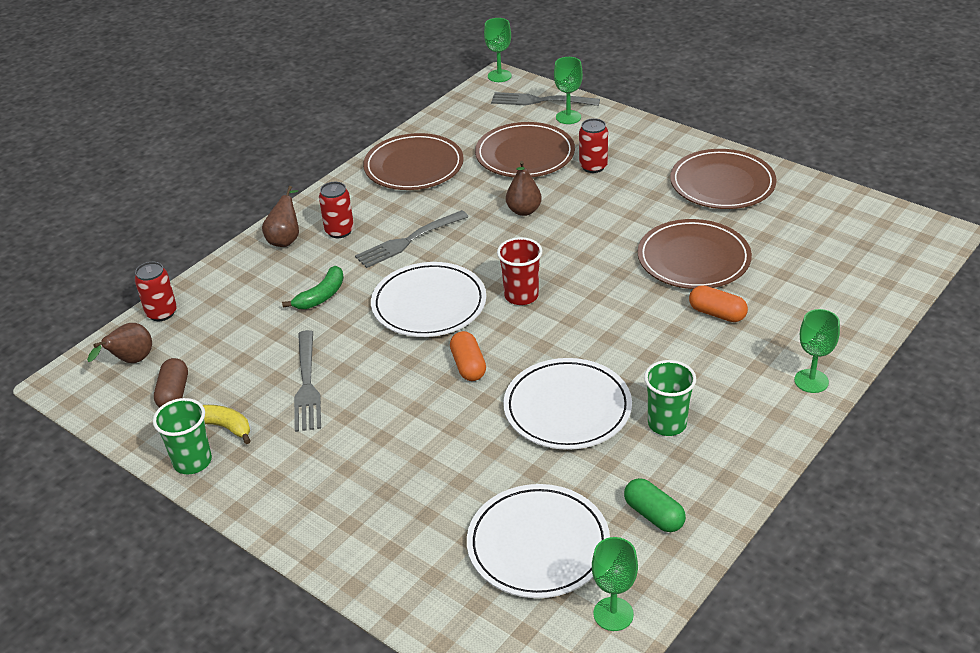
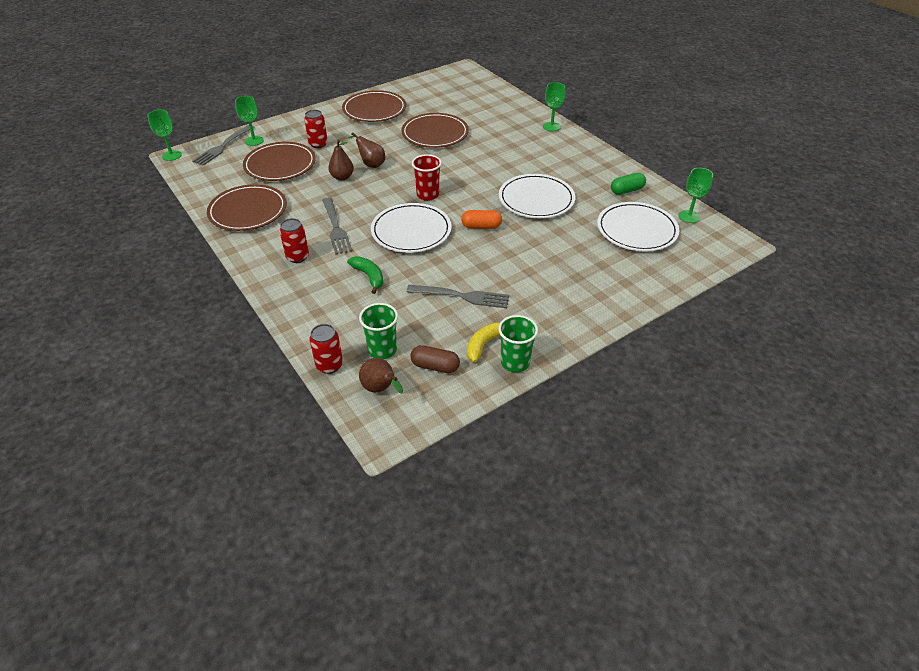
camera: 75 degrees left, 5 degrees up
(285, 239) = (285, 285): brown pear -> brown pear (371, 164)
(667, 424) = (563, 172): green cup -> green cup (382, 350)
(717, 313) = (486, 138): orange capsule -> none

